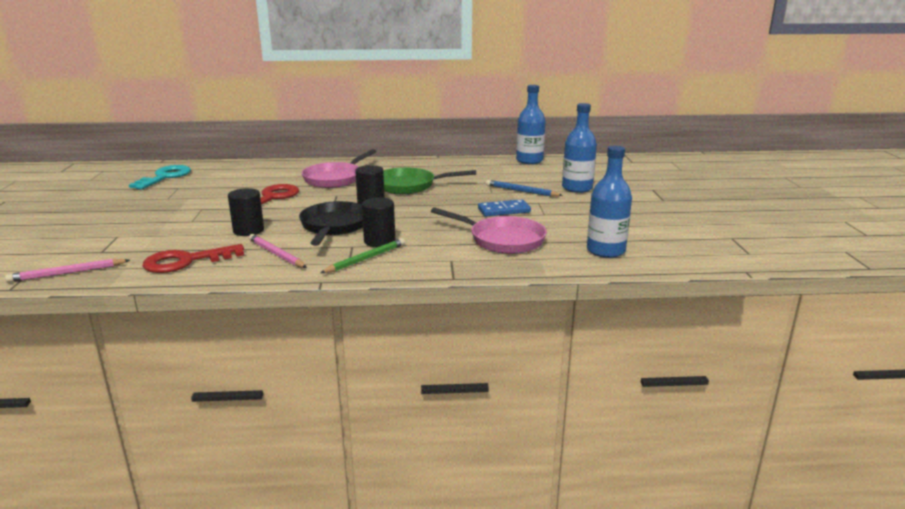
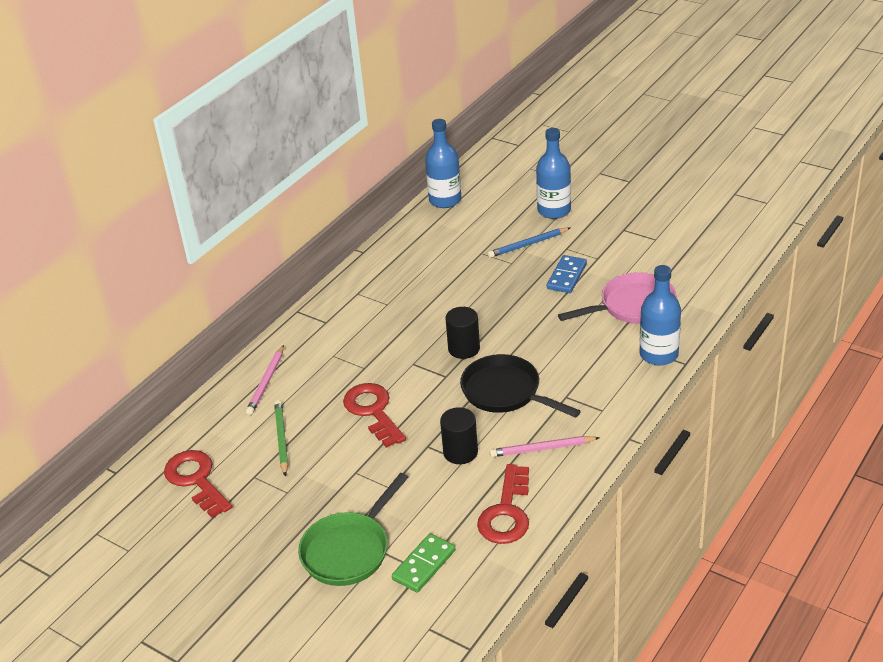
camera: 50 degrees left, 15 degrees up
(67, 273) = (463, 602): pink pencil -> pink pencil (266, 382)
(107, 251) = (424, 565): none -> green domino
(165, 177) = (196, 480): turquoise key -> red key
(335, 179) = (357, 348): pink pan -> none
(366, 259) = (603, 397): green pencil -> green pencil (281, 439)
(379, 241) = (569, 376): black cylinder -> none
(409, 186) = (437, 306): green pan -> green pan (349, 550)
(605, 251) = (703, 264): blue bottle -> blue bottle (658, 354)

